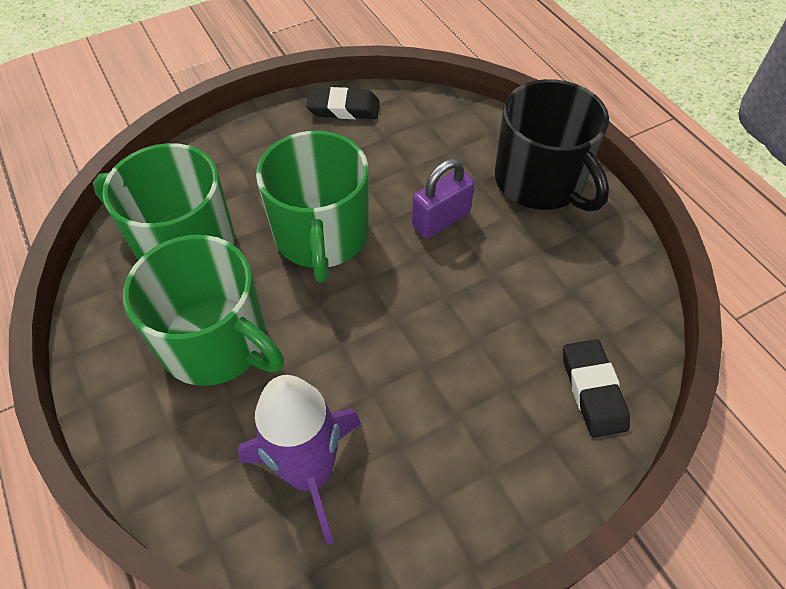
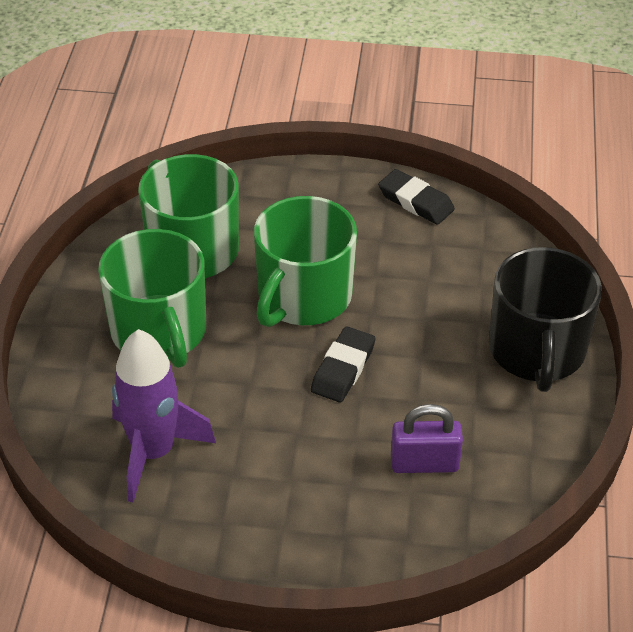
camera: 35 degrees right, 10 degrees down
(441, 219) = (414, 336): purple padlock -> purple padlock (424, 463)
(593, 390) = (414, 525): black eraser -> black eraser (343, 369)

